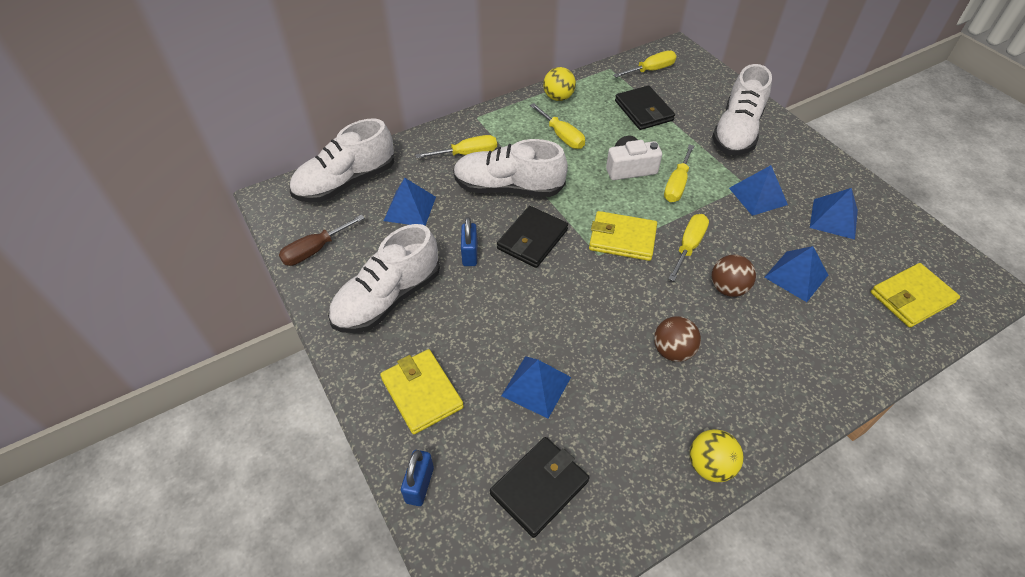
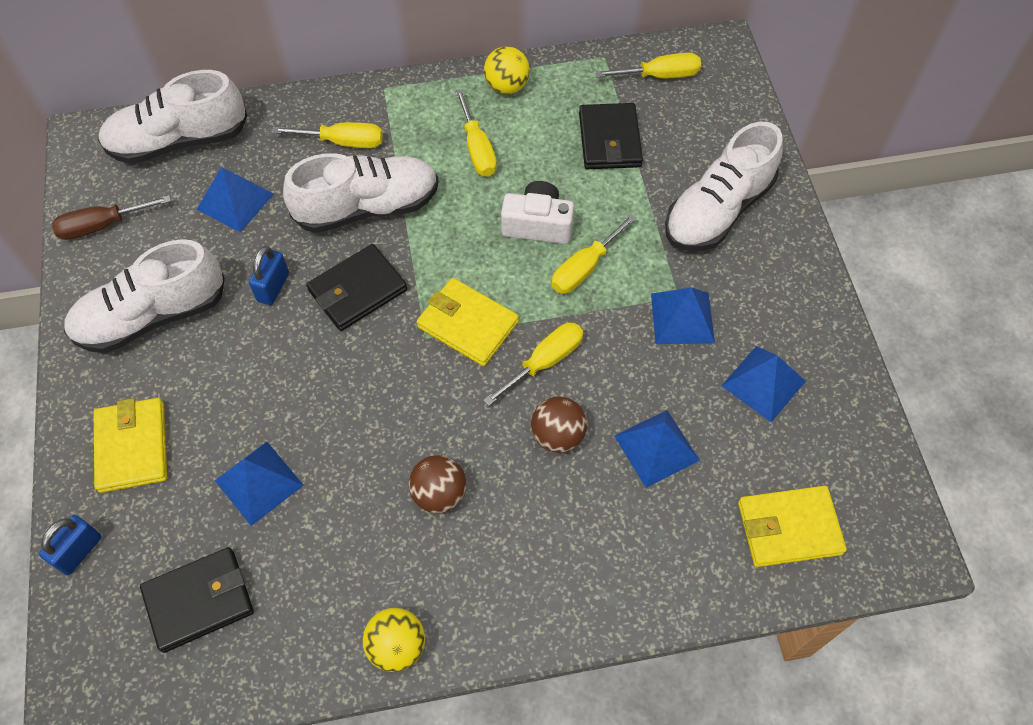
camera: 20 degrees right, 10 degrees up
(508, 188) = (367, 207): white shoe -> white shoe turned 135 degrees clockwise

